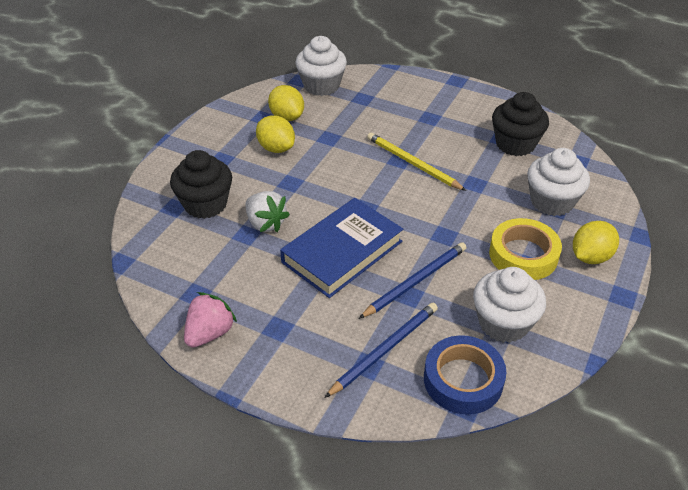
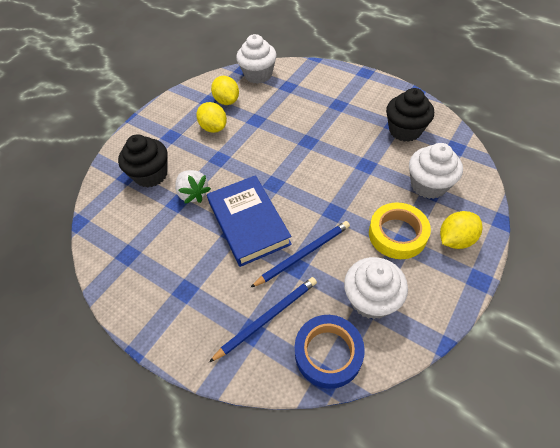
camera: 10 degrees right, 10 degrees up
(210, 333) = (131, 291): pink strawberry -> none
(342, 252) = (248, 223): blue book -> blue book turned 75 degrees counterclockwise
(412, 163) = (318, 145): yellow pencil -> none

